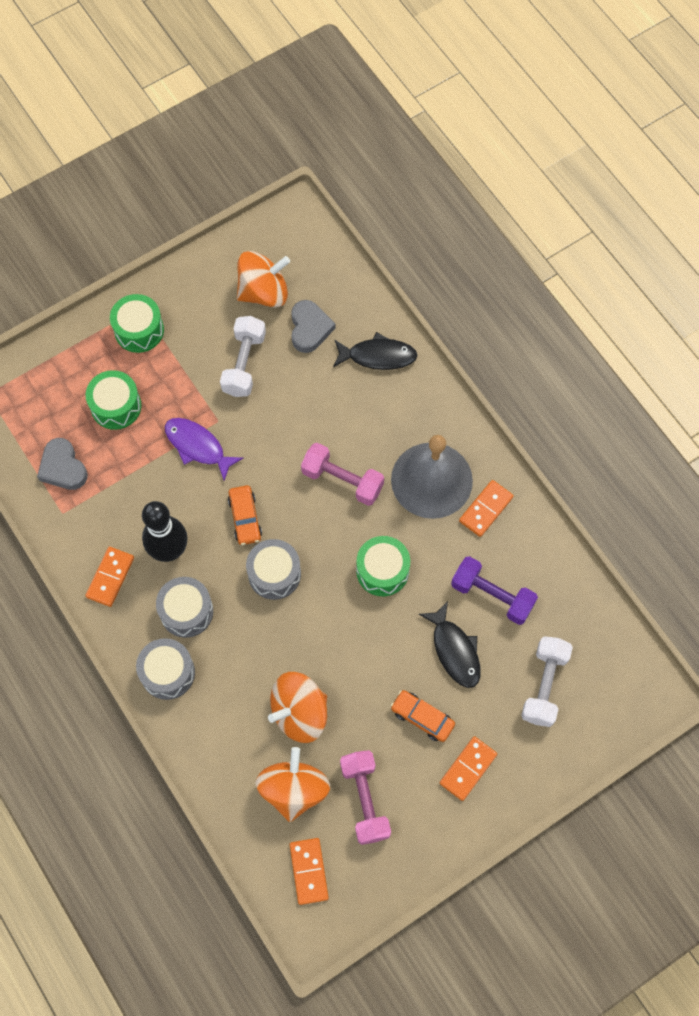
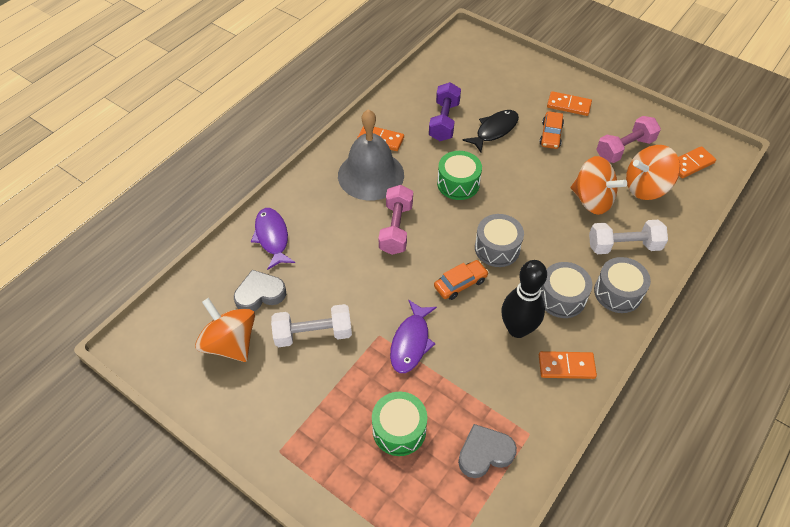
camera: 110 degrees left, 15 degrees down
(63, 467) = (484, 453): grey heart -> grey heart turned 150 degrees counterclockwise
(139, 330) = (306, 442): green drum -> none
(378, 356) = (272, 237): black fish -> purple fish
(544, 685) = (491, 83): white dumbbell -> white dumbbell (623, 246)

